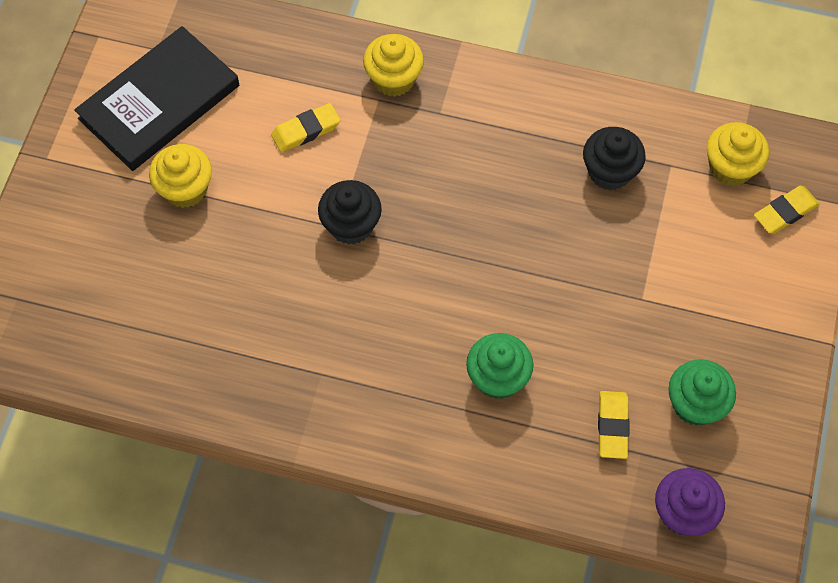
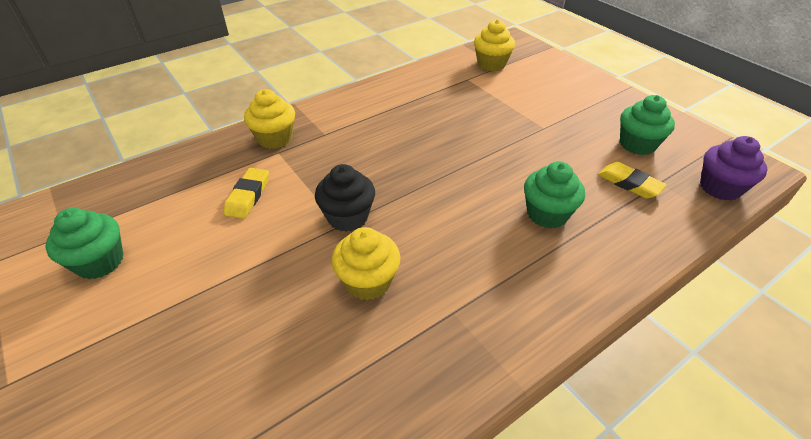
camera: 50 degrees left, 20 degrees down
(159, 102) = (100, 262): black book -> green cupcake
(185, 189) = (189, 295): yellow cupcake -> yellow cupcake (368, 282)
(609, 172) = (447, 98): black cupcake -> none
(785, 212) = (536, 62): yellow eraser -> none

